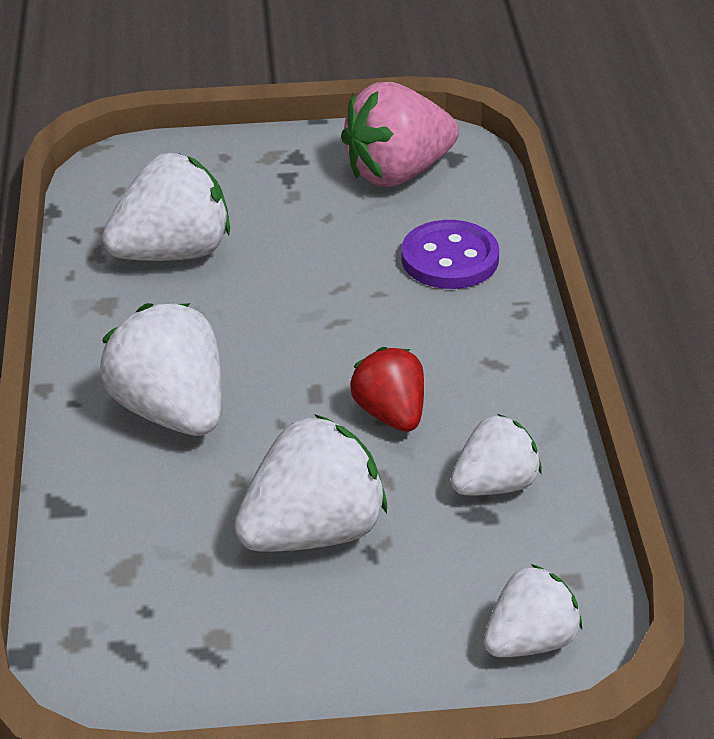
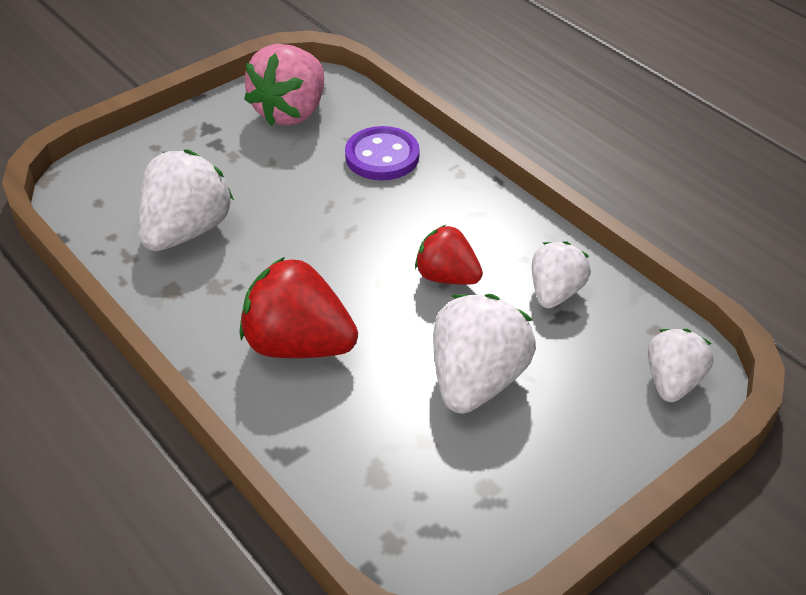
camera: 35 degrees left, 5 degrees up
(171, 411) = (298, 345): white strawberry -> red strawberry

